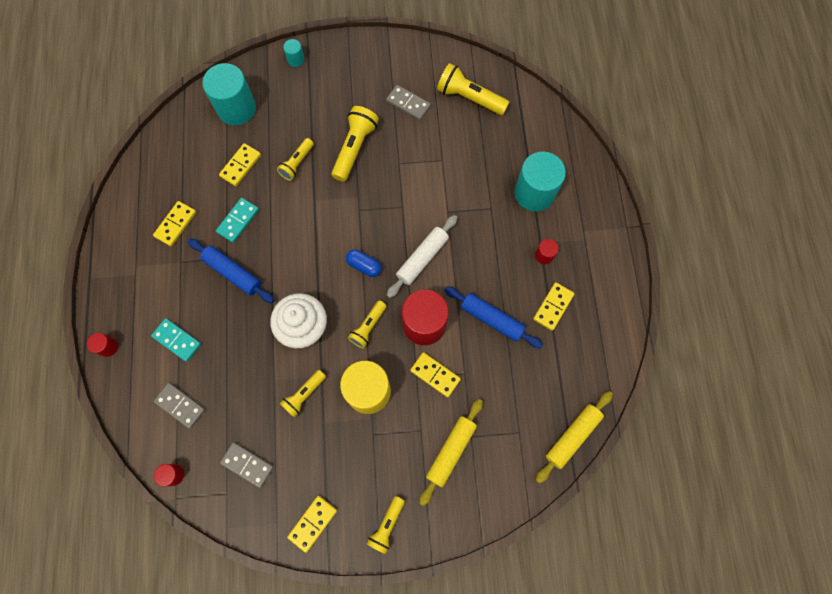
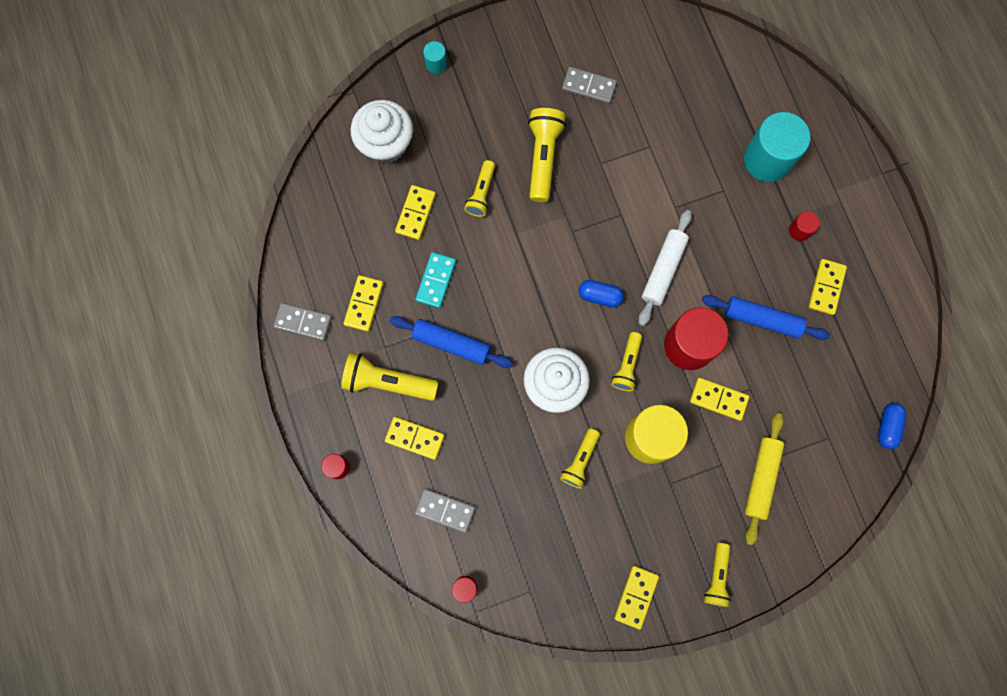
camera: 15 degrees left, 5 degrees up
(177, 340) = (415, 438): turquoise domino -> yellow domino
(236, 108) = (386, 144): turquoise cylinder -> white cupcake
(247, 465) = (543, 554): grey domino -> grey domino (303, 322)
(469, 98) = (658, 61): yellow flashlight -> yellow flashlight (387, 382)
(572, 436) = (887, 427): yellow rolling pin -> blue capsule

